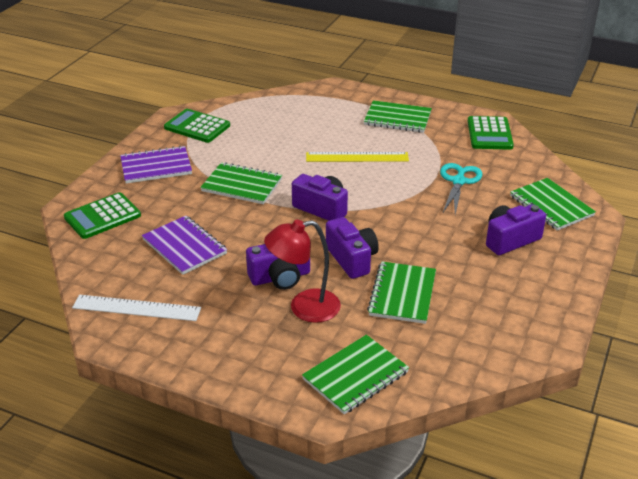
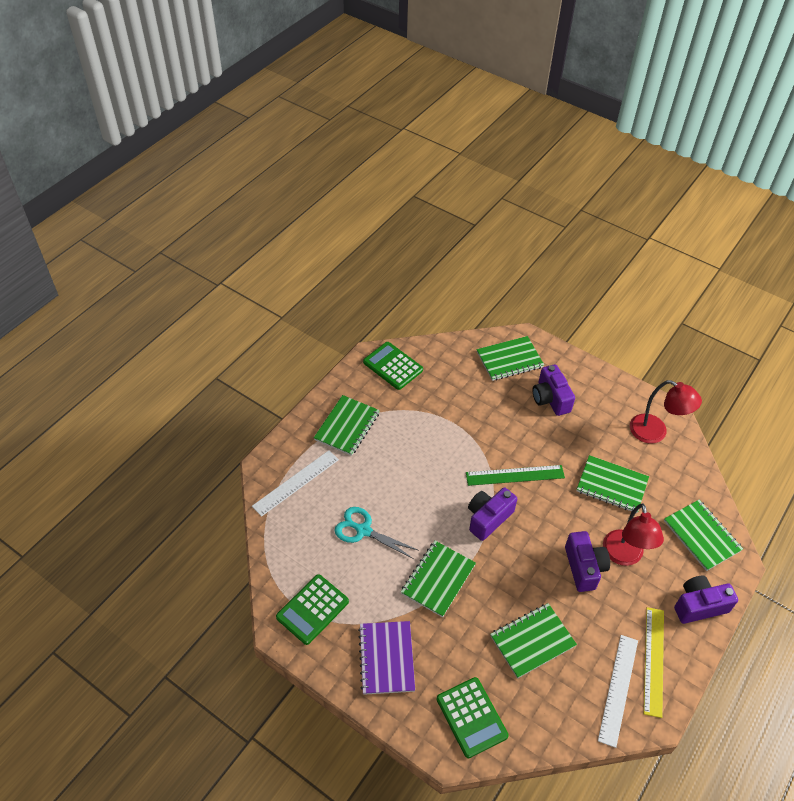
camera: 80 degrees left, 15 degrees up
(184, 247) = (532, 641): purple notebook -> green notebook
(322, 102) = (296, 482): none -> white ruler
(352, 259) = (564, 510): purple camera -> purple camera (699, 605)
(357, 157) = (408, 474): yellow ruler -> yellow ruler (654, 660)
(384, 222) = (515, 475): none -> green ruler
(458, 181) = (464, 408): turquoise scissors -> turquoise scissors (363, 530)
(489, 134) = (393, 366): green calculator -> green calculator turned 150 degrees counterclockwise
(506, 331) = (655, 432): none -> red lamp

